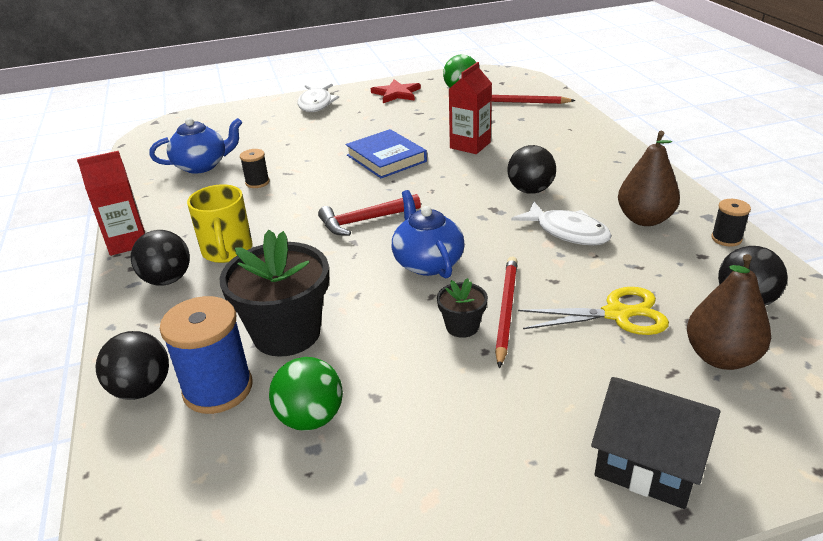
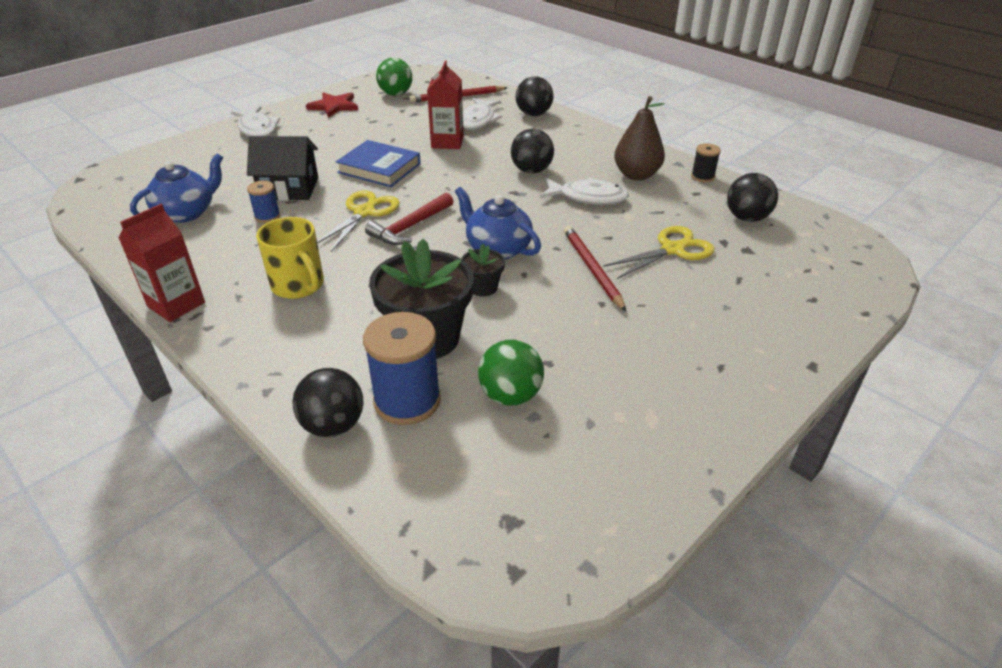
camera: 30 degrees left, 5 degrees up
(167, 279) = (260, 327): black ball -> black ball (533, 114)
(257, 182) = (267, 216): black spool -> blue spool
(337, 197) = (364, 212): none -> yellow scissors
(462, 326) = (569, 290): black flower pot -> black flower pot (483, 287)
(518, 129) = (478, 120): none -> white fish
(648, 463) = (770, 342): black house -> black house (289, 188)
(721, 357) = (760, 260): brown pear -> none

